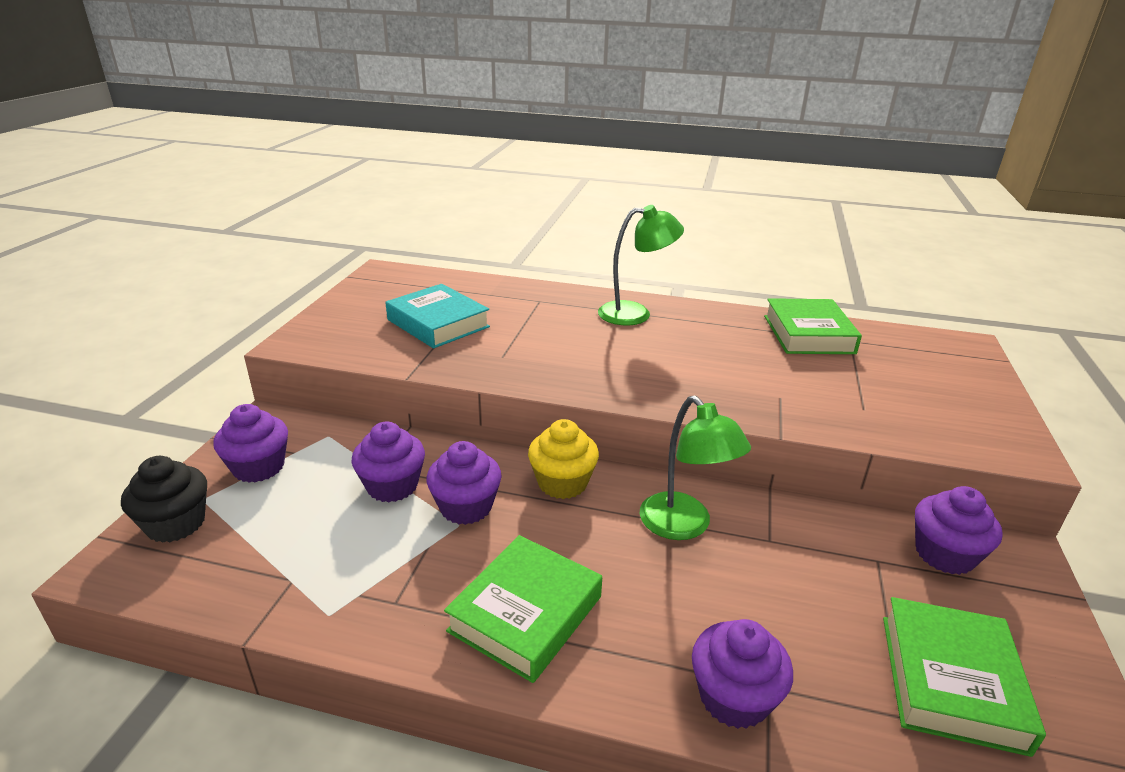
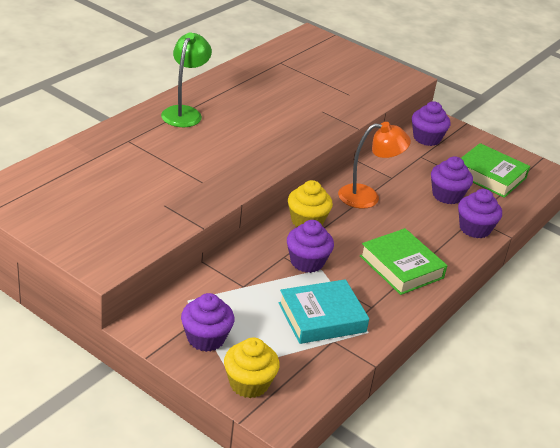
camera: 70 degrees left, 5 degrees up
(176, 524) = (249, 383): black cupcake -> yellow cupcake
(392, 486) = (267, 284): purple cupcake -> purple cupcake (447, 195)
(438, 323) = (127, 193): turquoise book -> turquoise book (322, 317)
(684, 526) = (367, 197): green lamp -> orange lamp
(808, 334) = (263, 70): green book -> none

